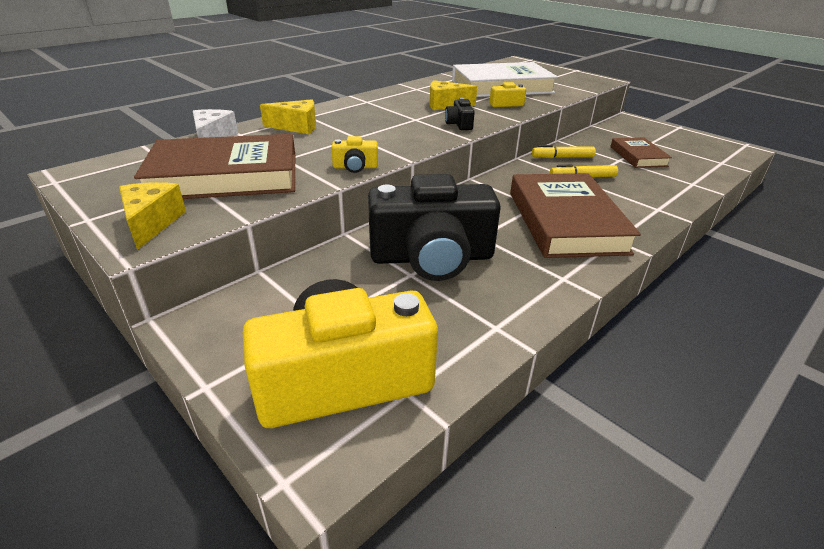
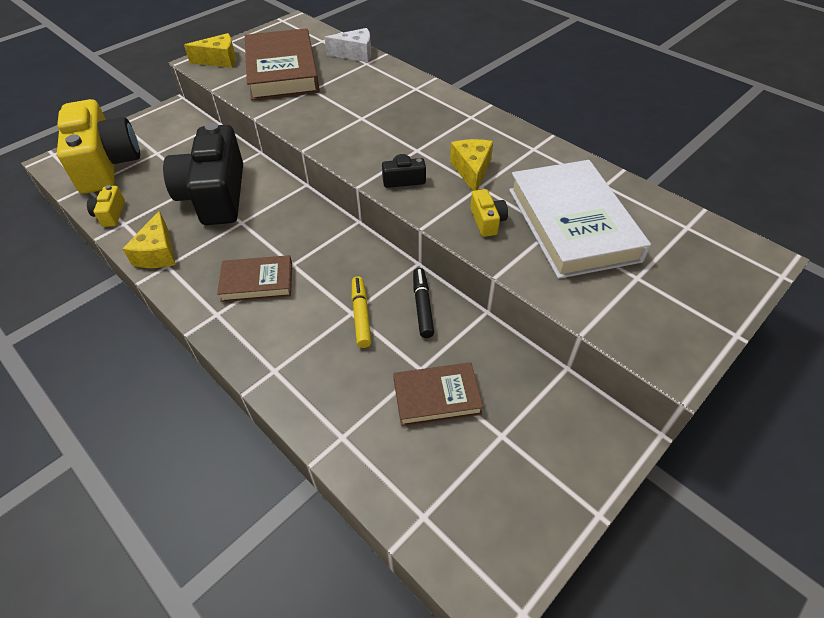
camera: 90 degrees right, 15 degrees up
(297, 127) = (386, 86): yellow cheese -> yellow cheese (158, 253)
(355, 167) = (292, 122): yellow camera -> yellow camera (110, 214)
(562, 157) = (422, 306): yellow marker -> black marker
(565, 221) = (257, 282): brown book -> brown book, size x0.53

